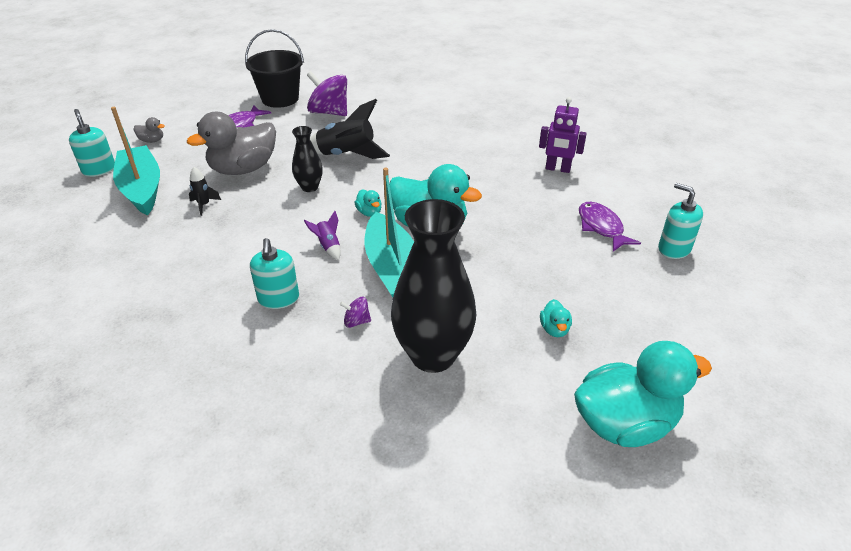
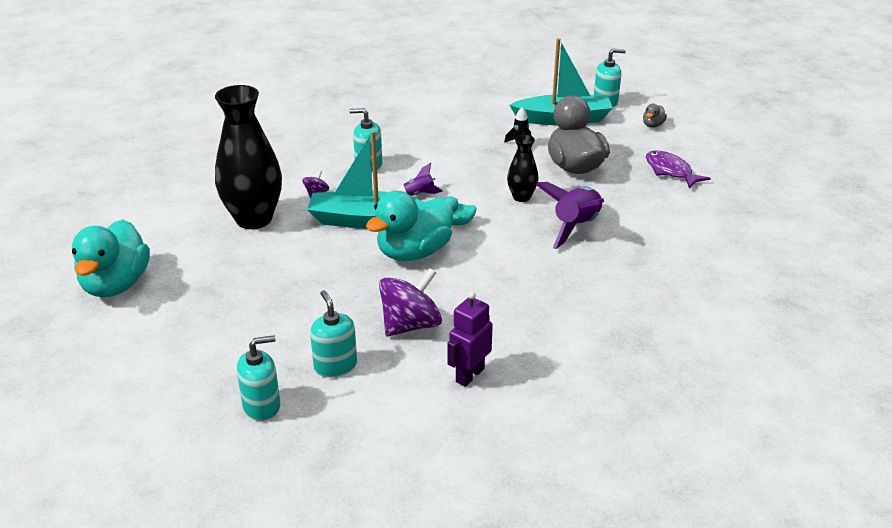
camera: 110 degrees right, 5 degrees down
(280, 99) = (734, 202): black bucket -> none
(329, 112) = (687, 230): purple spinning top -> purple spinning top (410, 325)
(347, 155) = (576, 227): black rocket -> purple rocket
(554, 329) = (227, 283): turquoise duck -> none
(601, 227) = (335, 366): purple fish -> turquoise soap dispenser

